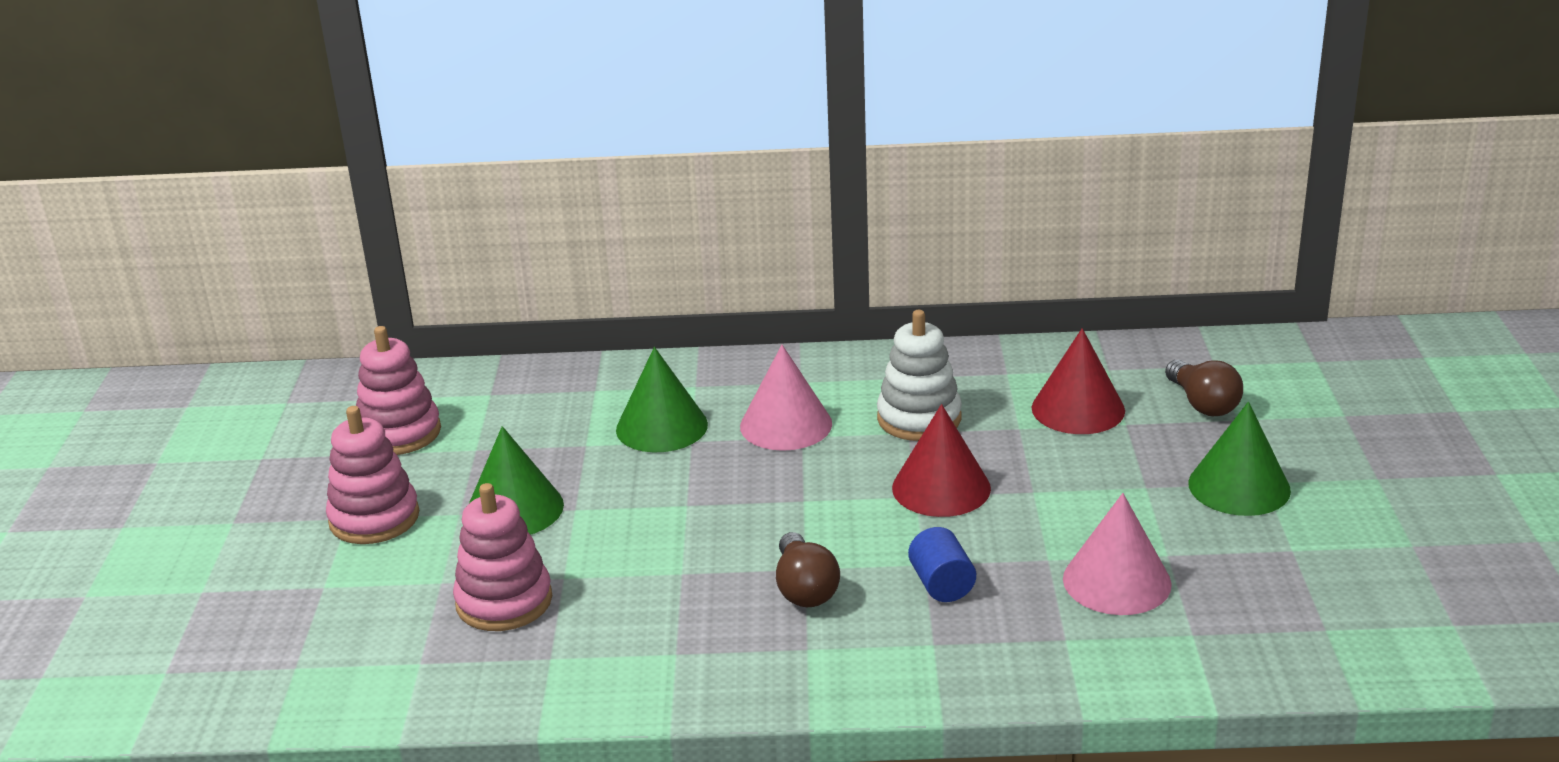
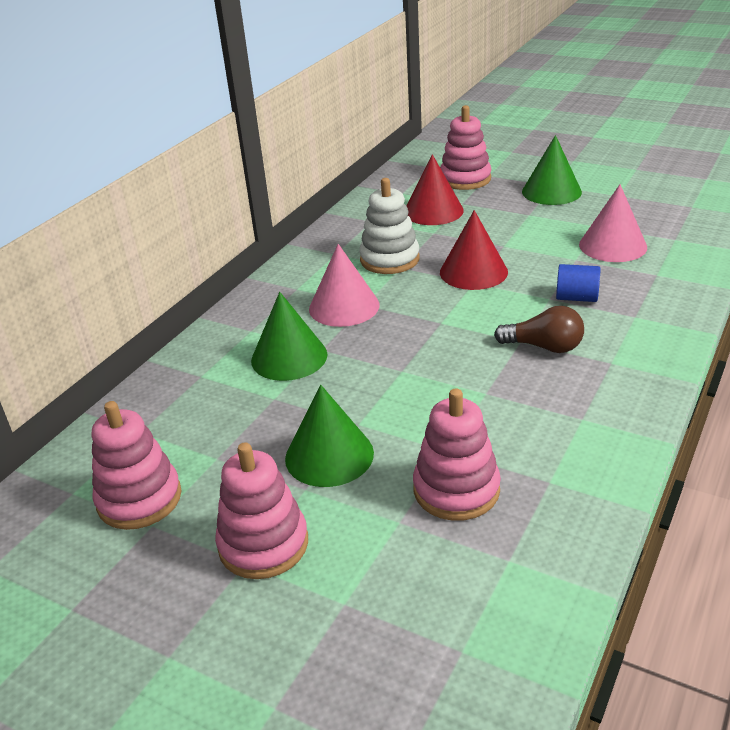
camera: 60 degrees left, 5 degrees up
(1202, 404) = (465, 179): brown light bulb -> pink stacking toy

